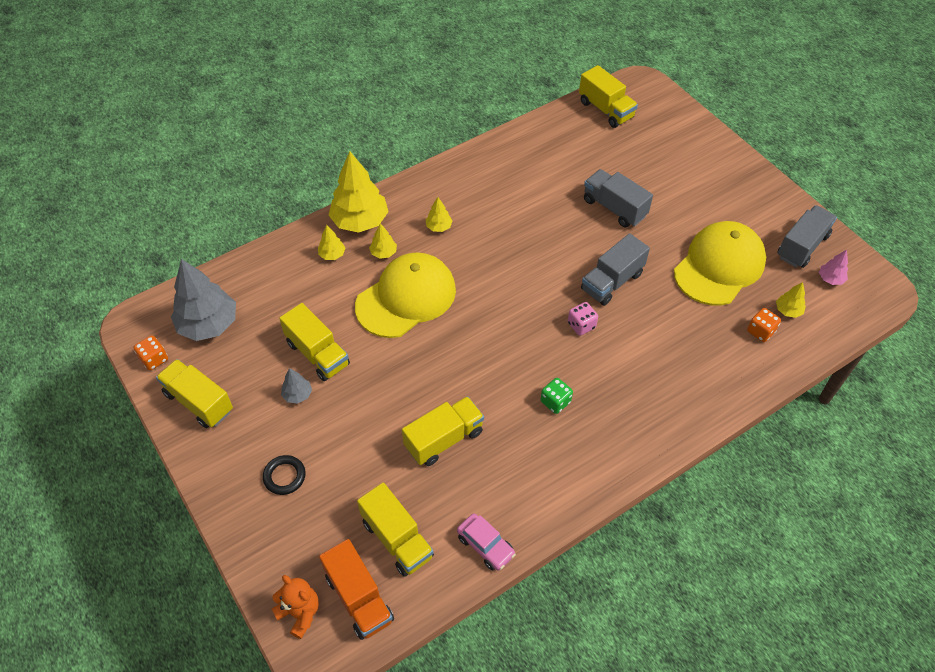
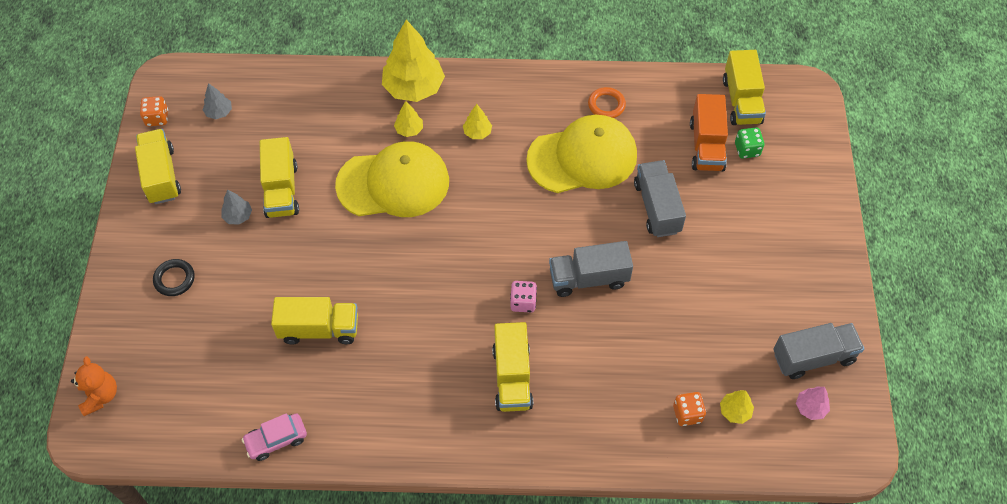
camera: 35 degrees right, 5 degrees up
(208, 325) = (219, 112): grey tree -> grey tree, size x0.46
(332, 254) = (365, 106): yellow tree -> none
(359, 598) = (149, 414): orange truck -> orange truck (706, 146)
(397, 539) = (215, 387): yellow truck -> yellow truck (512, 377)
(485, 545) = (276, 440): pink car -> pink car turned 75 degrees clockwise
(516, 159) = (606, 105): none -> orange ring
(555, 402) = (438, 357): green dice -> green dice (747, 149)
(719, 266) = (707, 326): yellow cap -> yellow cap (582, 157)

